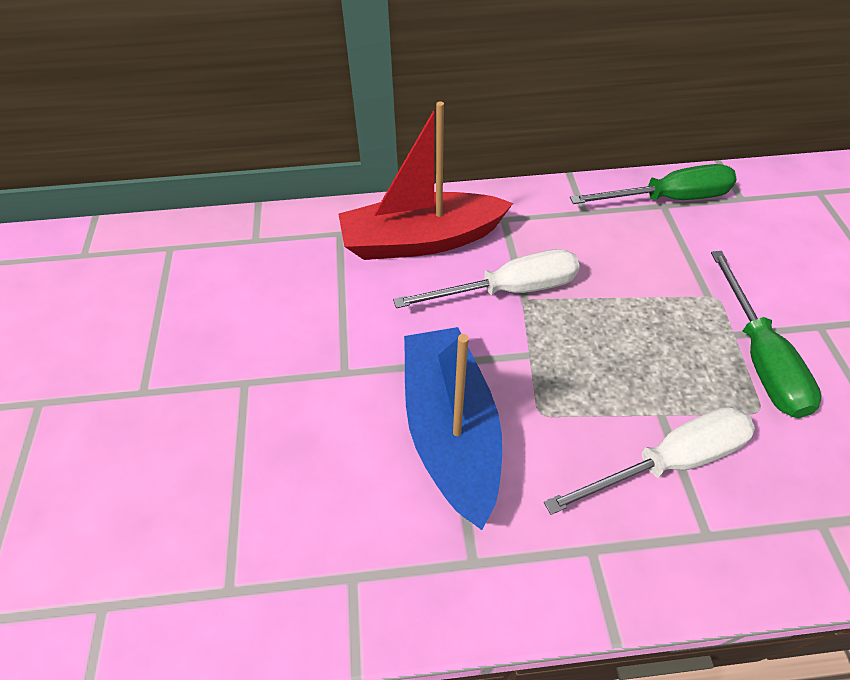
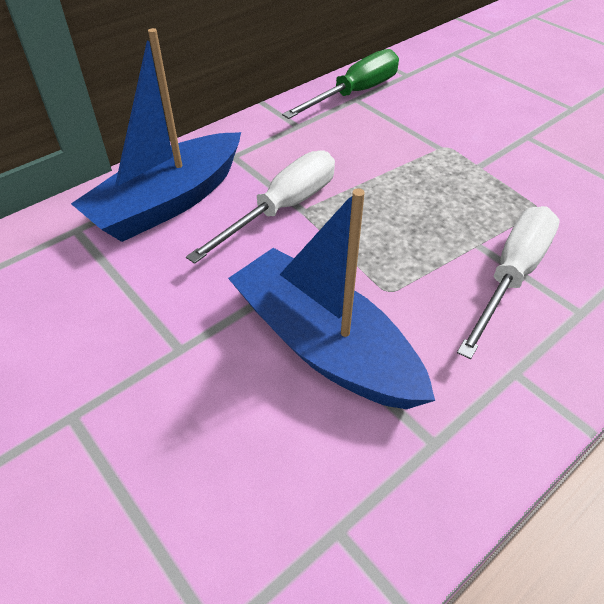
camera: 35 degrees left, 5 degrees down
(421, 240) = (168, 202): red boat -> blue boat
(758, 357) = (507, 173): green screwdriver -> none

